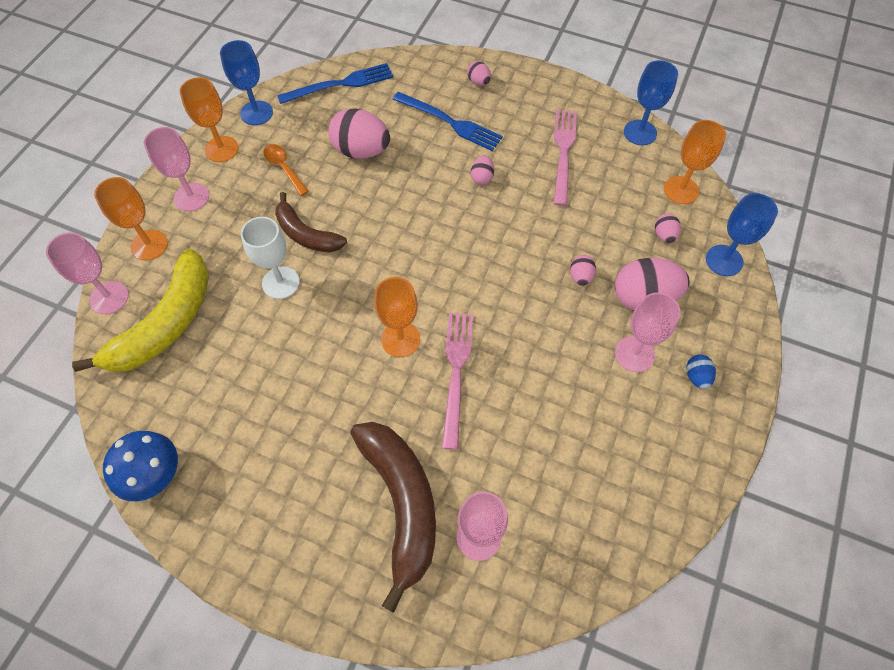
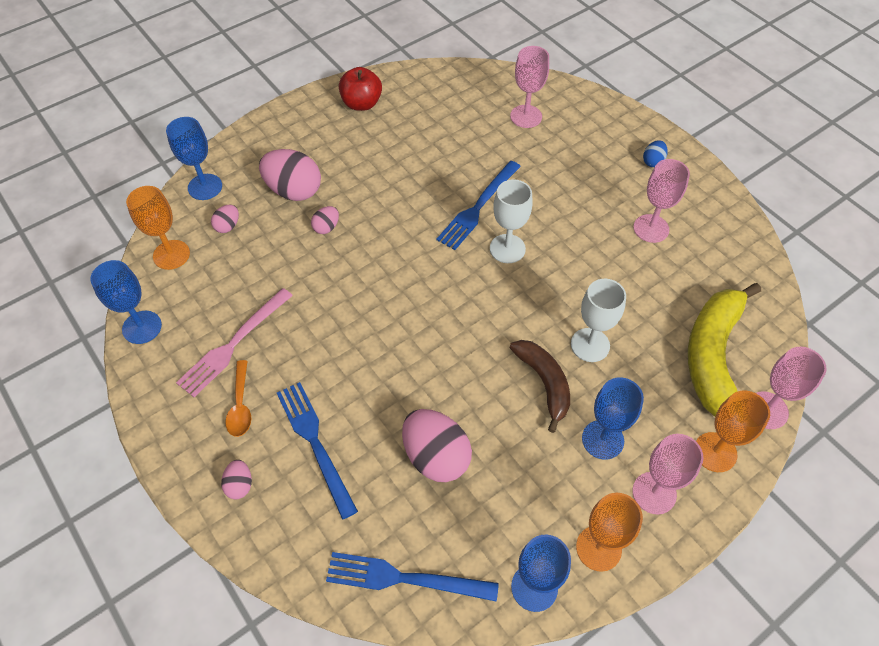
camera: 150 degrees left, 5 degrees down
(154, 475) = (743, 241): blue mushroom -> none
(166, 324) = (713, 356): yellow banana -> yellow banana turned 45 degrees counterclockwise
(242, 215) = (602, 439): none -> blue goblet
(284, 168) = (534, 478): orange spoon -> orange spoon (240, 405)
(400, 339) = (507, 248): orange goblet -> white goblet
(402, 504) = (566, 151): brown banana -> none
(456, 372) = (478, 207): pink fork -> blue fork
(482, 178) = (334, 357): pink egg -> none
(634, 354) = (338, 161): pink goblet -> pink goblet (651, 228)
(678, 446) = (361, 103): none -> red apple
(696, 377) = (310, 130): blue egg -> blue egg (653, 161)

